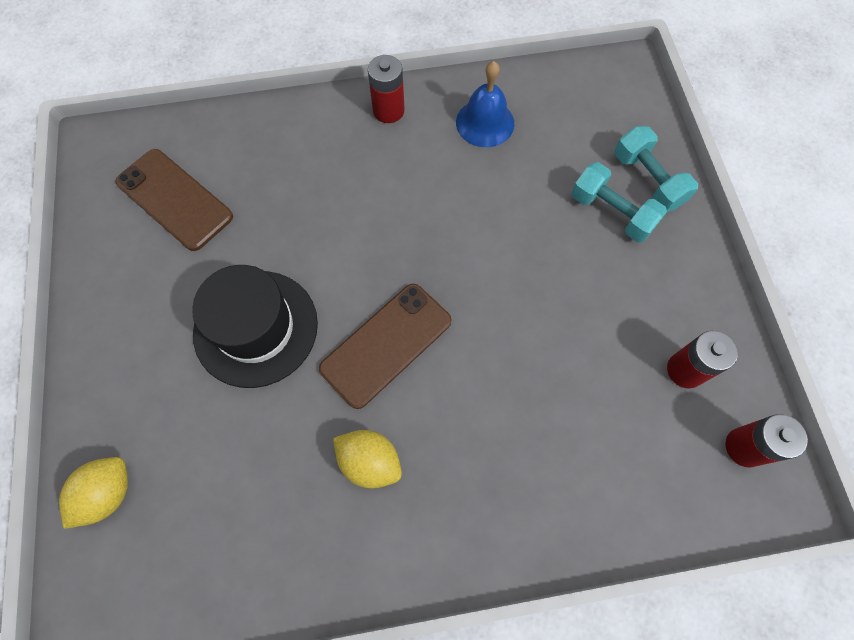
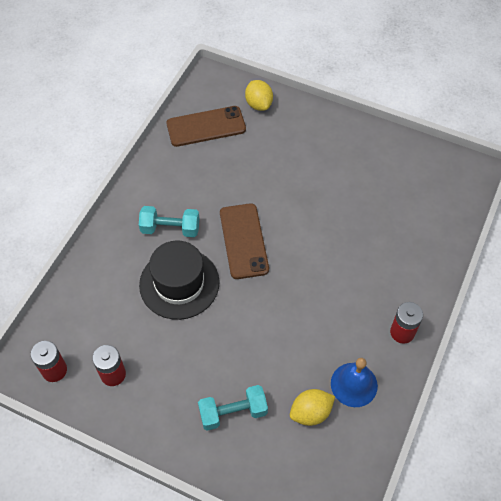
camera: 125 degrees right, 10 degrees down
(174, 199) = (406, 190): brown phone -> brown phone (206, 126)
(256, 328) = (297, 190): black hat -> black hat (179, 283)
(370, 461) = (191, 202): yellow lemon -> yellow lemon (311, 412)
(647, 180) = (239, 455): turquoise dumbbell -> turquoise dumbbell (170, 228)

